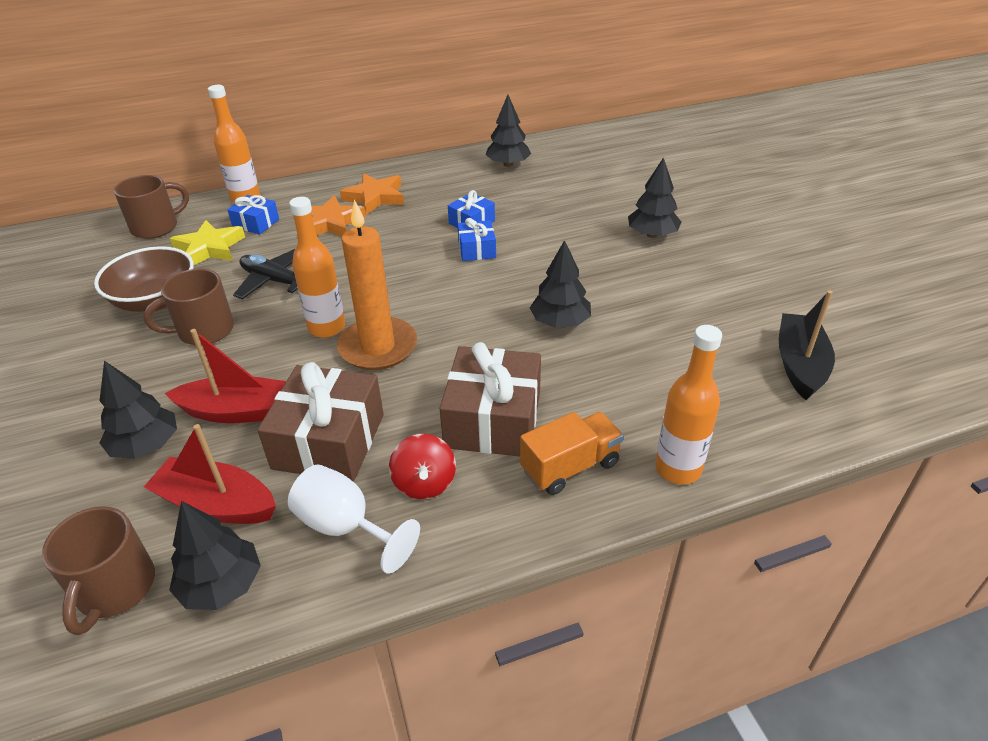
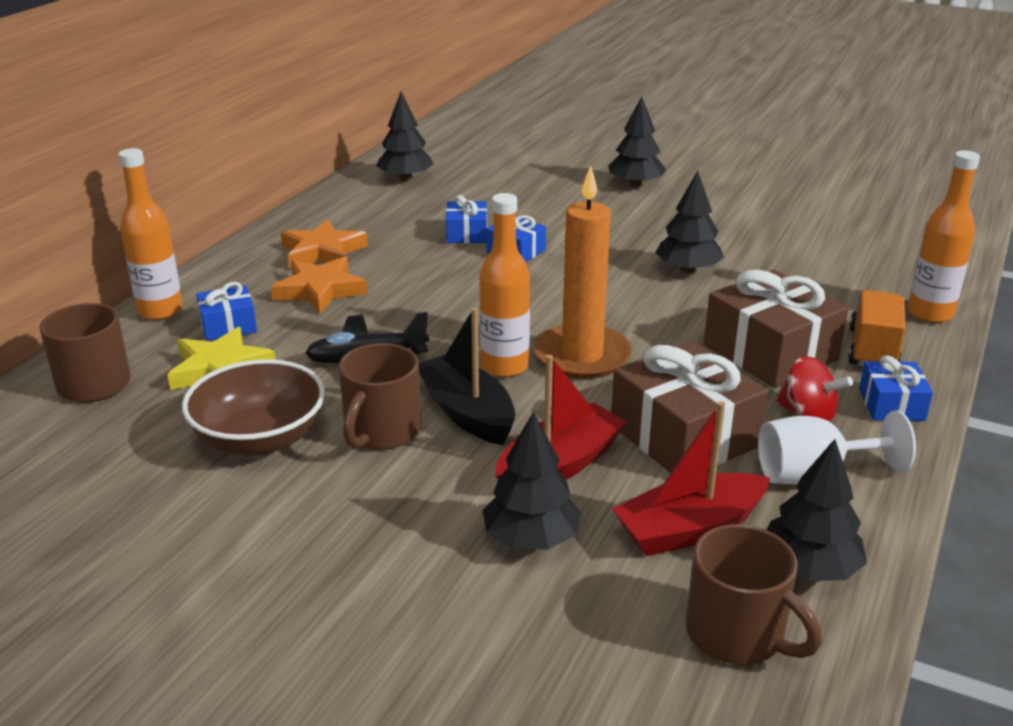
camera: 45 degrees left, 10 degrees down
(495, 518) = (891, 405): none -> blue gift
(800, 365) = (880, 222): black boat -> black boat (467, 413)

